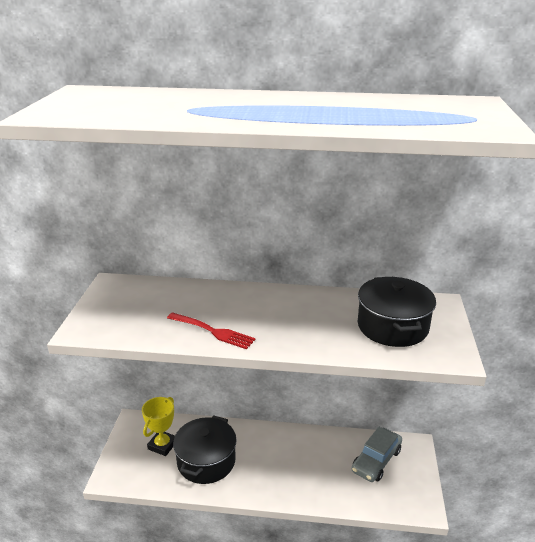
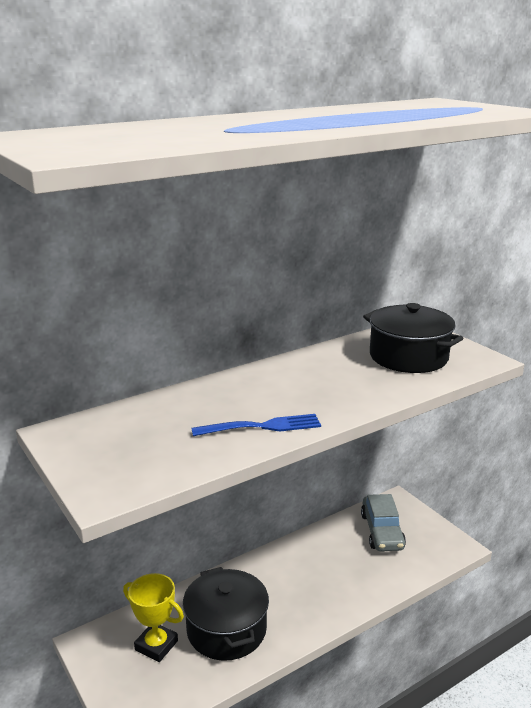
camera: 40 degrees left, 5 degrees down
(162, 445) = (156, 645): yellow trophy -> yellow trophy turned 45 degrees counterclockwise
(212, 331) = (261, 427): red fork -> blue fork

